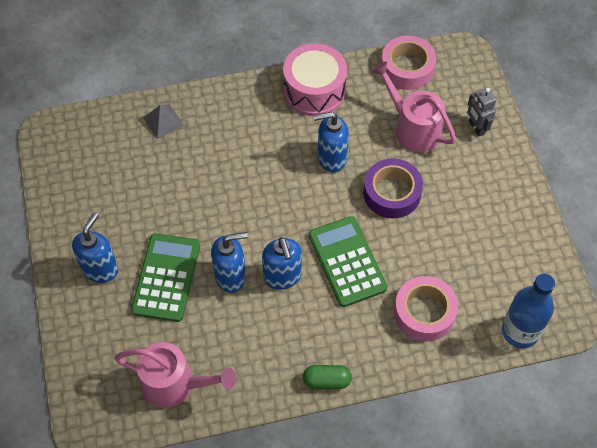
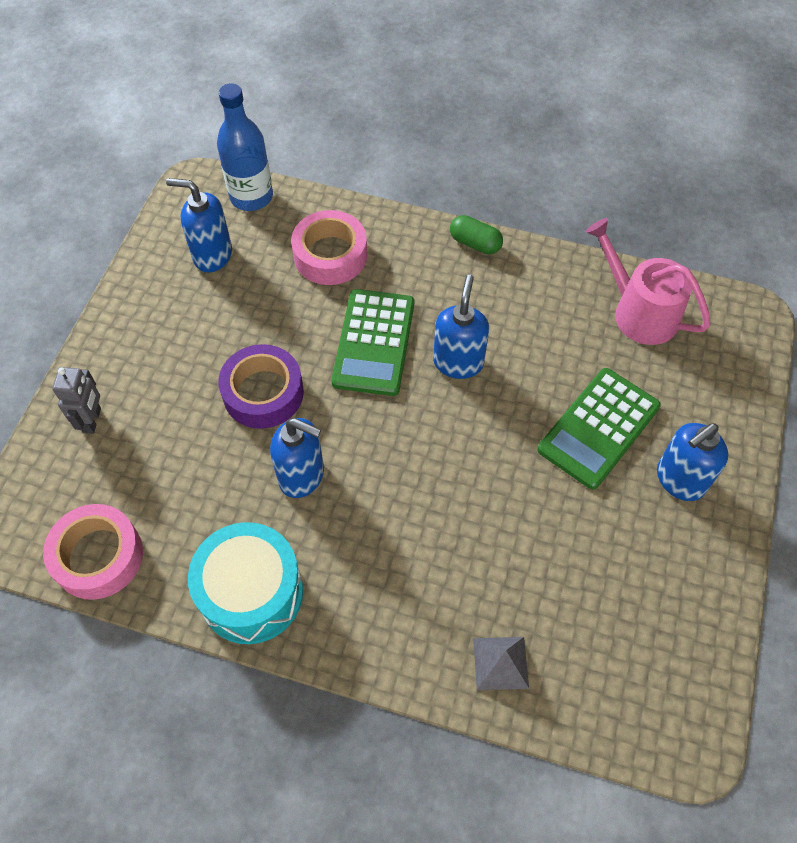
camera: 150 degrees left, 0 degrees up
(231, 276) = (519, 392): blue soap dispenser -> blue soap dispenser (212, 255)
(314, 90) = (251, 593): pink drum -> turquoise drum
(413, 128) = (168, 462): pink watering can -> none

